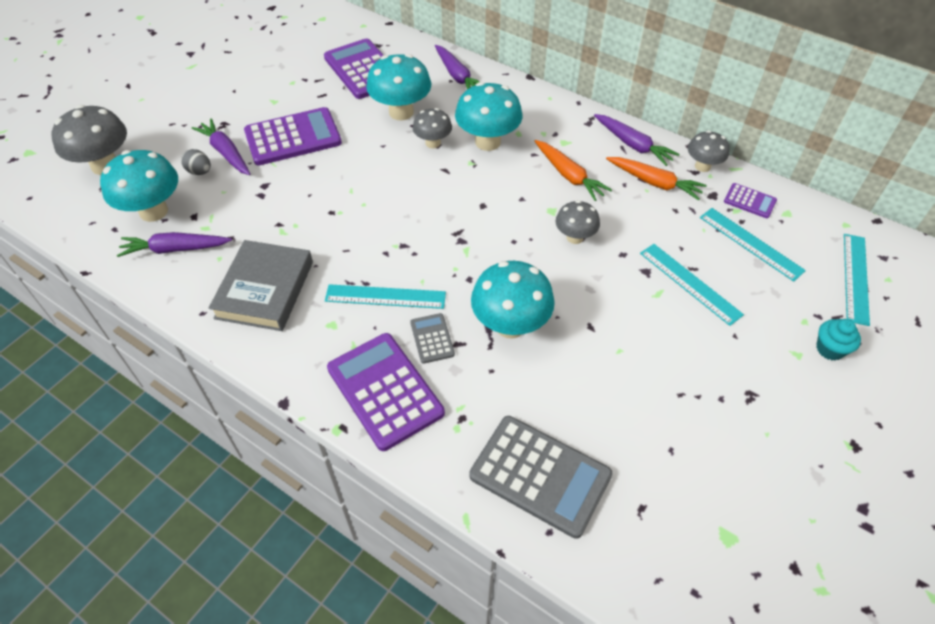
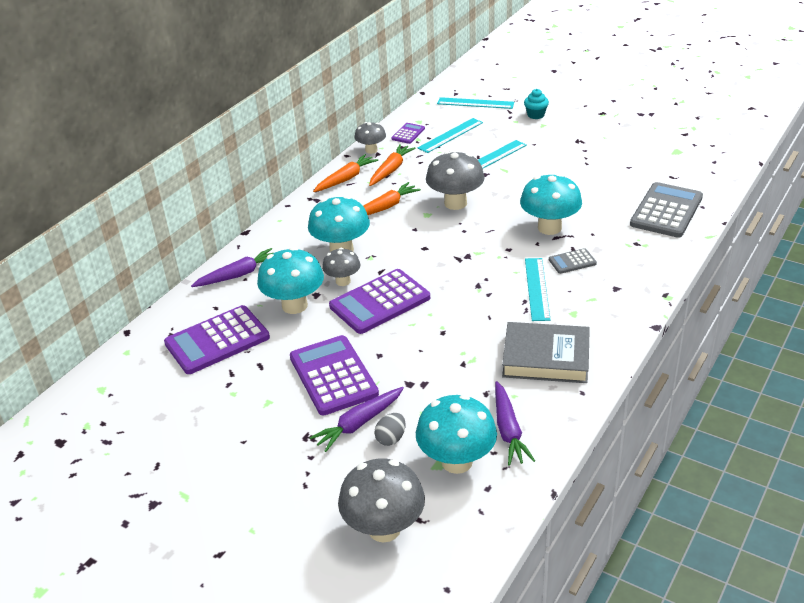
camera: 90 degrees left, 15 degrees down
(385, 390) = (626, 279): purple calculator -> purple calculator (380, 302)
(575, 237) = (455, 203): grey mushroom -> grey mushroom, size x1.68
(633, 145) = (346, 179): purple carrot -> orange carrot

